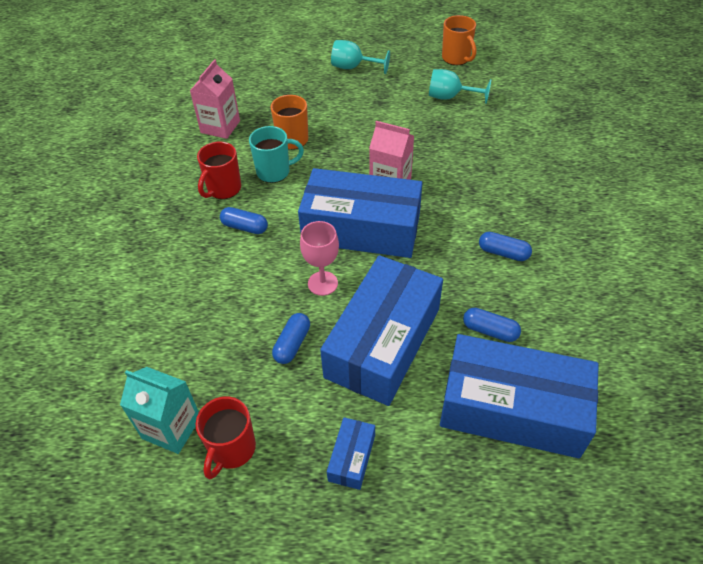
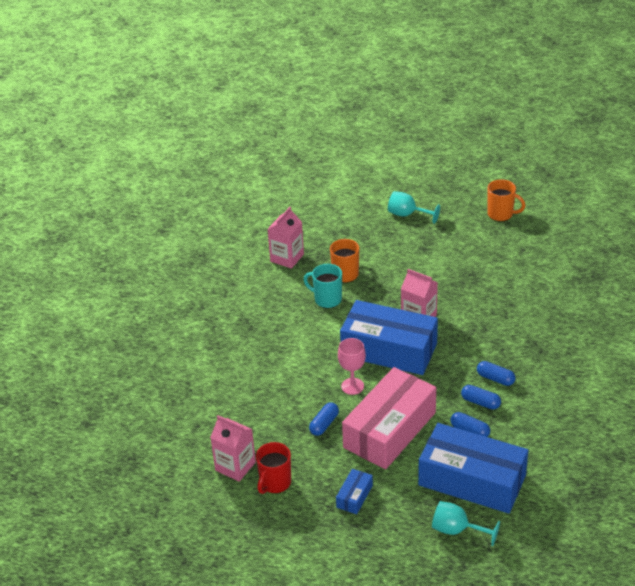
camera: 10 degrees right, 10 degrees down
(171, 428) = (235, 466): turquoise carton -> pink carton
(223, 189) = (285, 309): red mug -> none
(245, 227) = (298, 340): blue capsule -> blue capsule (480, 402)
(274, 172) = (327, 299): turquoise mug -> turquoise mug turned 150 degrees counterclockwise
(383, 342) = (389, 430): blue box -> pink box
(450, 97) = (486, 250): turquoise goblet -> turquoise goblet (457, 530)
(456, 58) = (501, 214): orange mug -> orange mug turned 45 degrees counterclockwise

